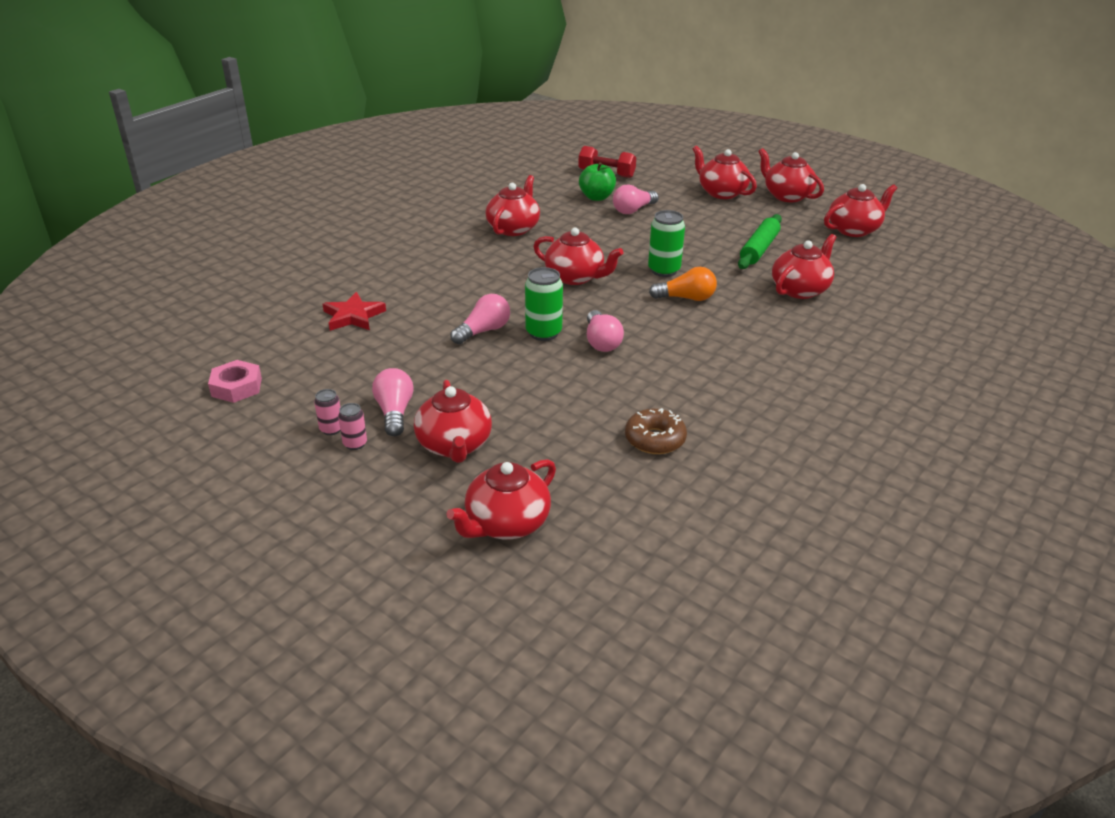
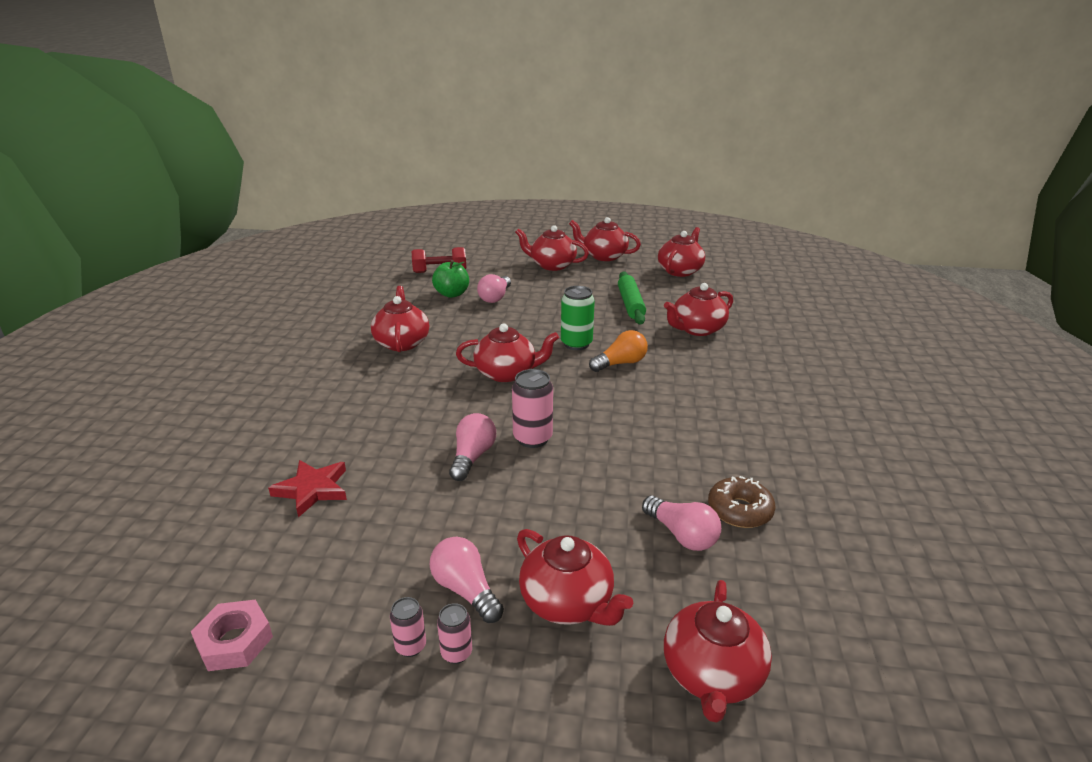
camera: 30 degrees left, 5 degrees down
(543, 333) = (532, 438): green can -> pink can
(601, 342) = (593, 429): pink light bulb -> pink light bulb (681, 535)
(800, 289) = (697, 329): red teapot -> red teapot turned 135 degrees counterclockwise

